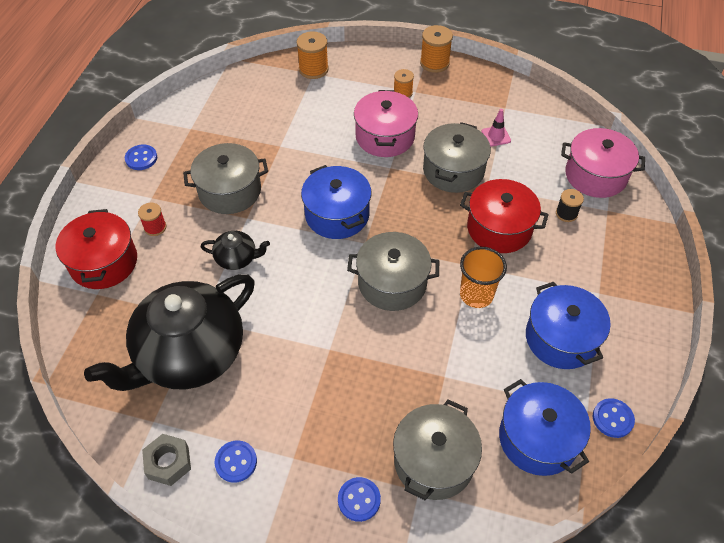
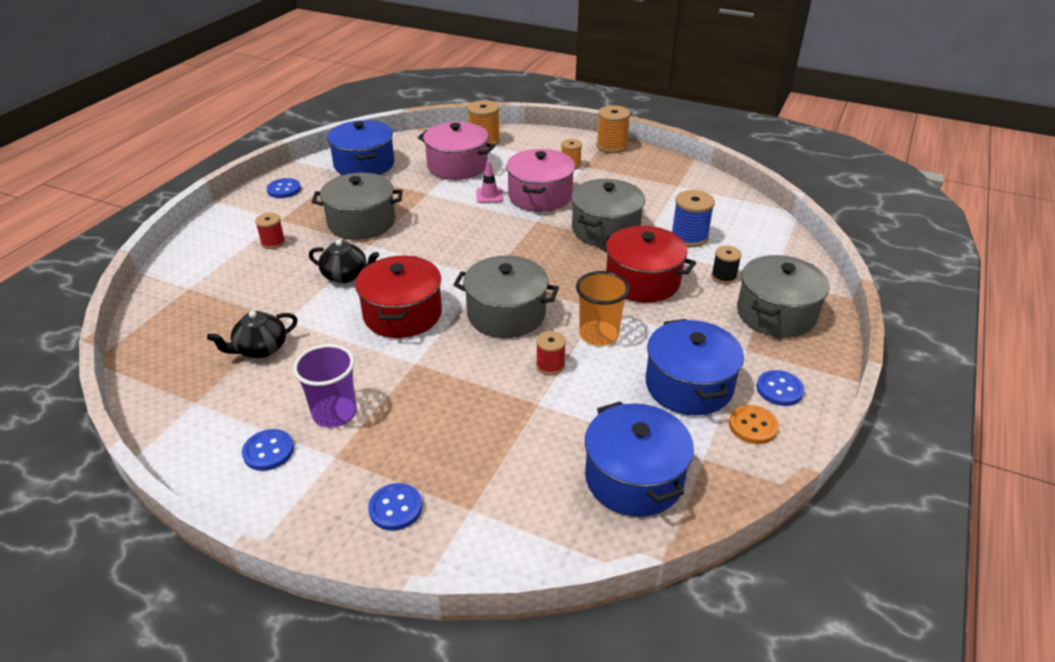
camera: 10 degrees right, 15 degrees down
(104, 262) = (208, 264): red pot -> red pot (402, 314)
(168, 463) = (194, 441): grey nut -> none
(189, 354) = (260, 349): black teapot -> black teapot, size x0.42
(278, 414) = (334, 413): none -> purple cup
(337, 215) = (466, 252): blue pot -> blue pot (364, 164)
(434, 461) = (499, 483): grey pot -> grey pot (776, 313)
(444, 334) = (550, 365): none -> red spool
(496, 136) = (661, 206): pink traffic cone -> pink traffic cone (489, 195)
(528, 170) = (689, 237): none -> blue spool
(595, 175) = (766, 248): pink pot -> pink pot (457, 166)
(612, 419) = (734, 471): blue button -> blue button (779, 389)
(619, 372) = (753, 426): none -> orange button

